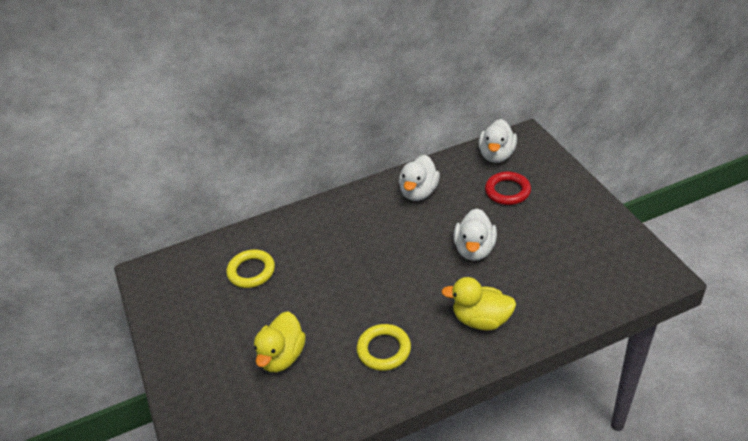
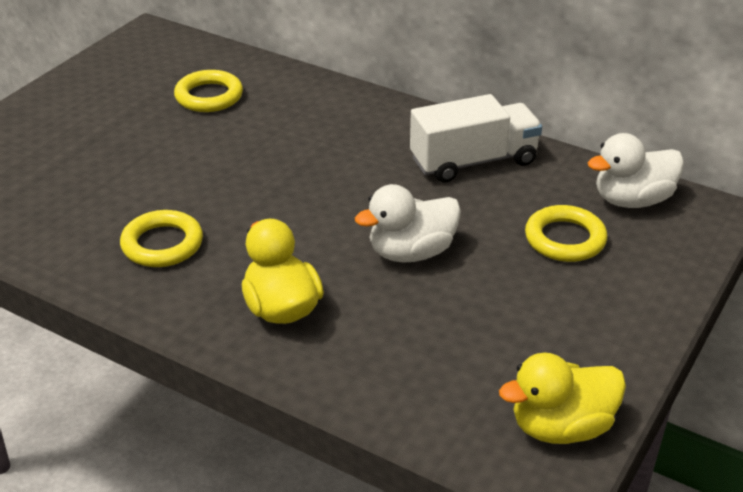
camera: 50 degrees right, 5 degrees down
(282, 356) = (95, 172): yellow duck -> yellow duck (561, 427)
(419, 192) = (473, 161): white duck -> white truck
(507, 191) = (565, 239): red ring -> yellow ring

